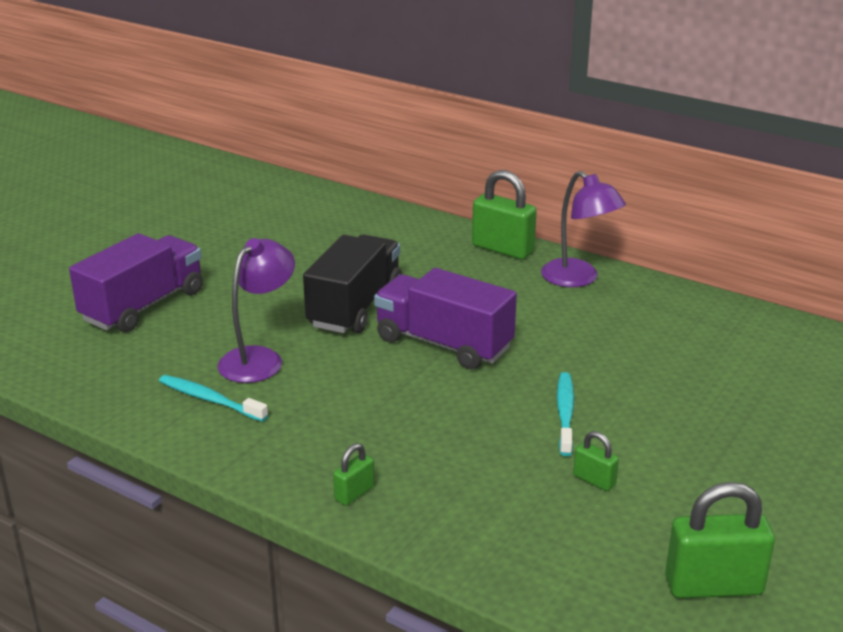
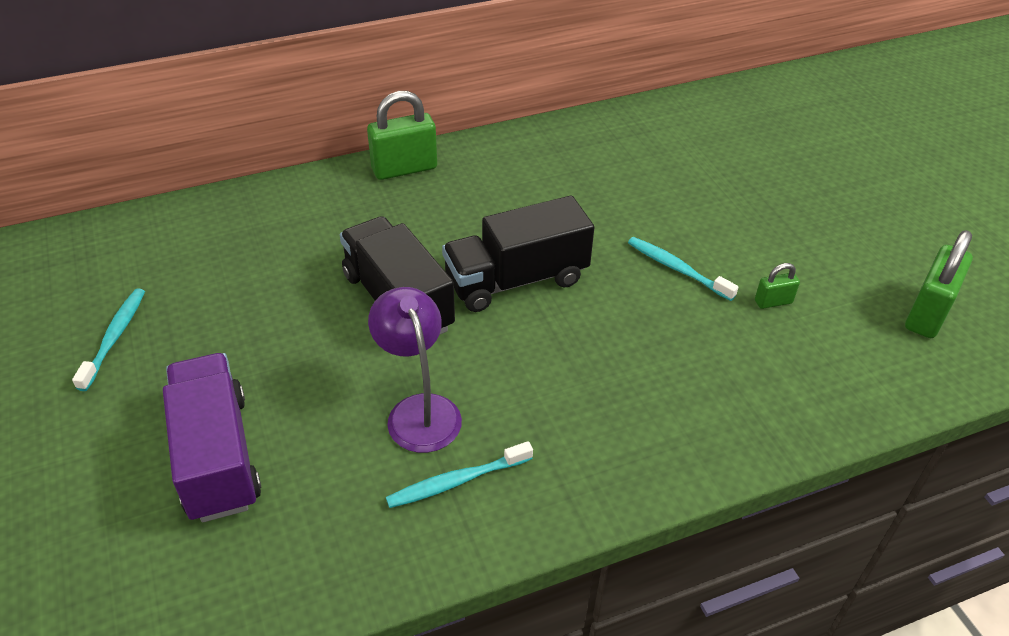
camera: 55 degrees left, 15 degrees up
(202, 231) = (114, 337): none -> turquoise toothbrush
(354, 493) = (690, 448): green padlock -> none
(443, 344) = (516, 280): purple truck -> black truck
(578, 279) = (497, 157): purple lamp -> none

